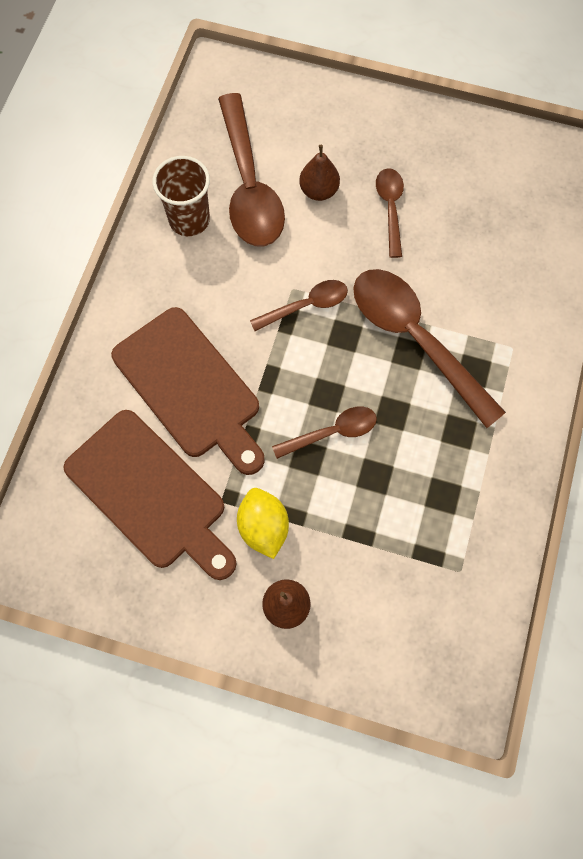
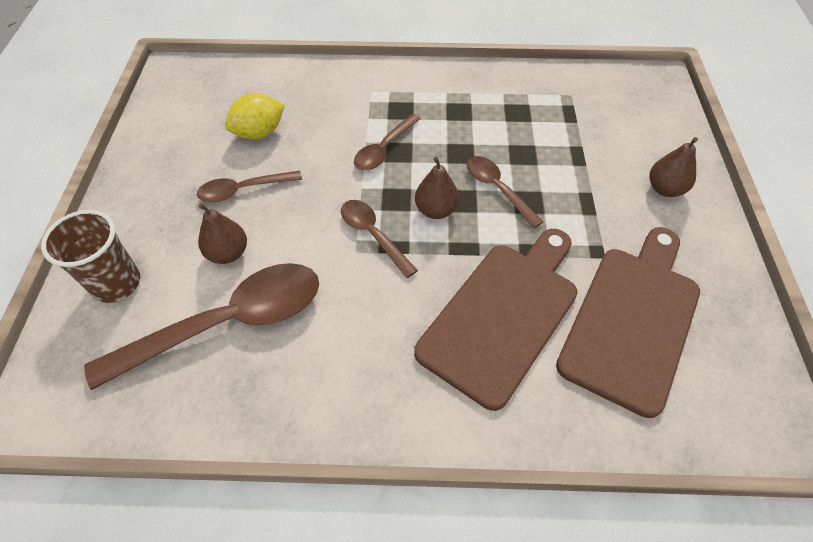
camera: 105 degrees left, 15 degrees down
(189, 220) = (287, 377): brown cup -> brown cup (117, 283)
(263, 527) = (609, 219): yellow lemon -> yellow lemon (259, 133)
(320, 367) = (436, 210): none -> brown pear
(415, 339) = (384, 149): brown spoon -> brown spoon, size x0.52

